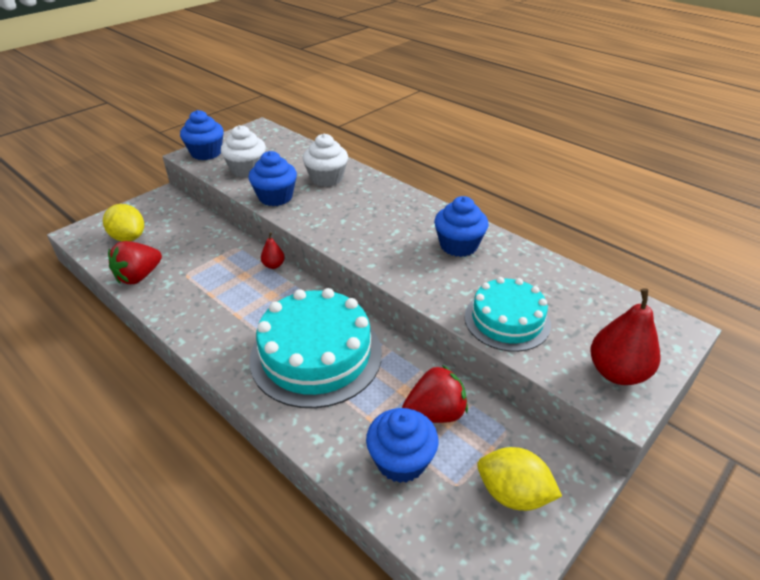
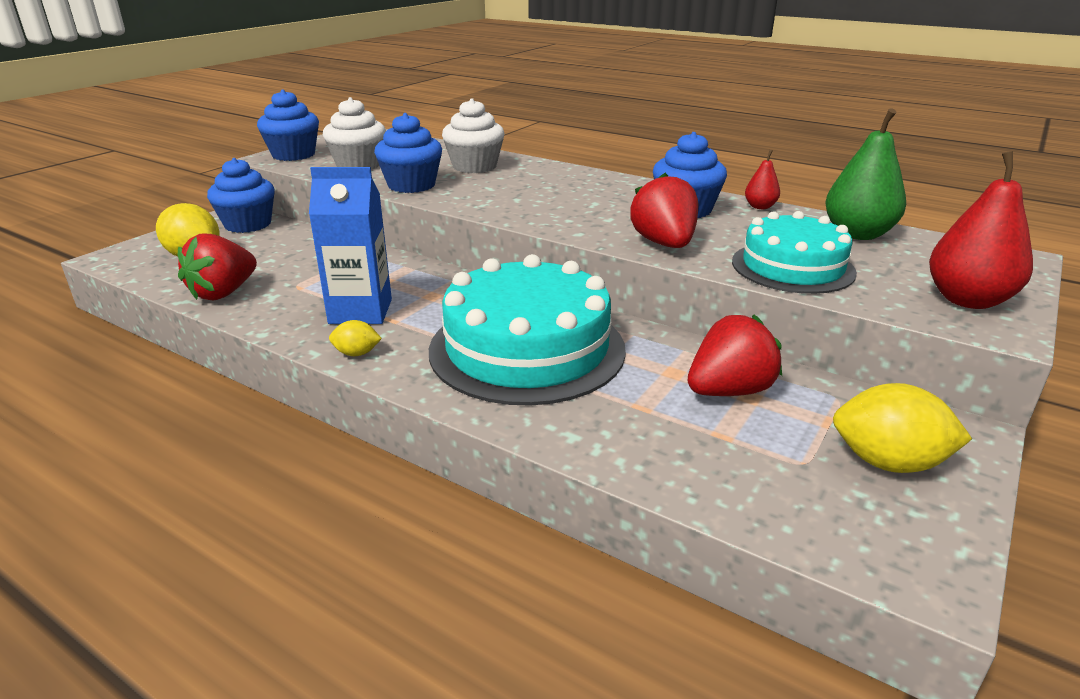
camera: 10 degrees left, 10 degrees down
(207, 345) = (357, 353): none -> yellow lemon
(220, 305) = (360, 311): none -> blue carton
(273, 265) = (424, 267): red pear -> red pear (760, 207)
(401, 460) = (708, 446): blue cupcake -> blue cupcake (248, 224)
(426, 284) = (664, 244): none -> red strawberry
(573, 288) = (857, 234): none -> green pear

